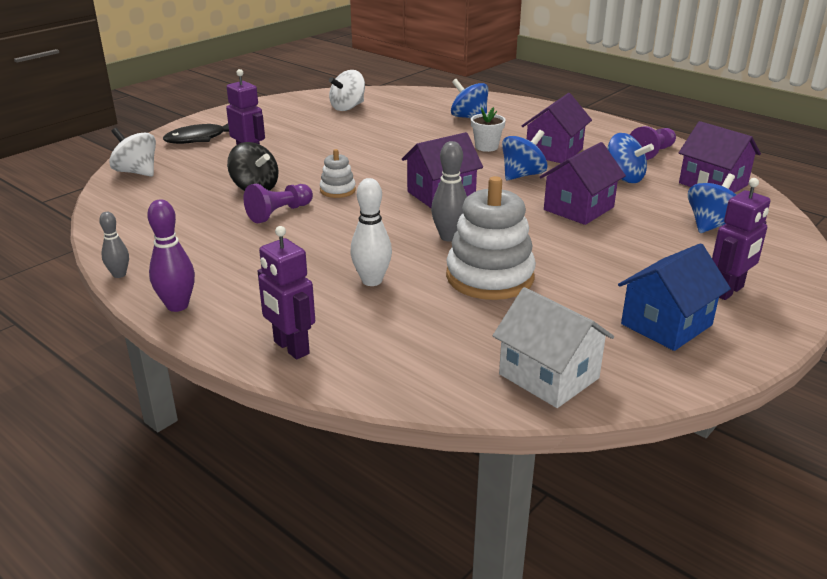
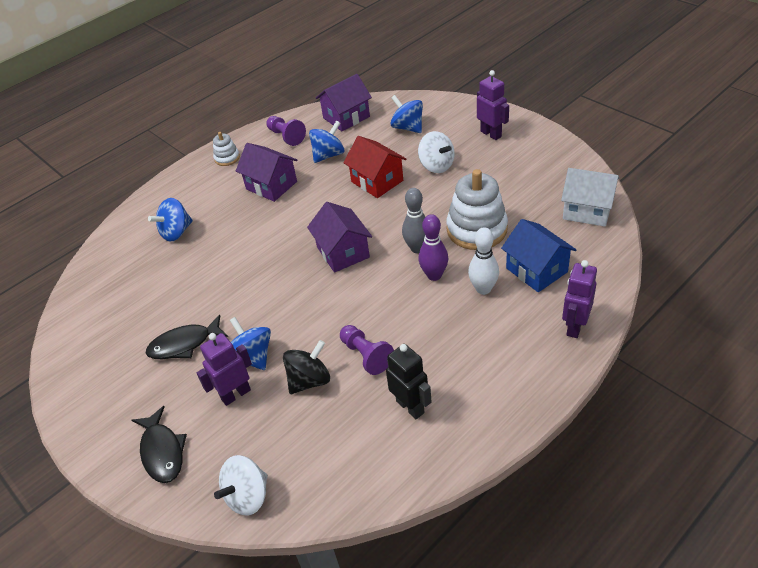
camera: 80 degrees left, 15 degrees up
(119, 274) = (477, 456): grey bowling pin -> none
(177, 306) = (525, 402): purple bowling pin -> purple bowling pin (434, 275)
(201, 238) = (410, 407): none -> black robot
(291, 348) = (574, 326): purple robot -> purple robot turned 150 degrees clockwise
(316, 135) = (184, 344): none -> black fish
(337, 190) = (324, 318): white stacking toy -> white stacking toy (227, 158)
(348, 107) = (111, 323): white spinning top -> white spinning top (436, 165)
(486, 147) = (250, 223): white flower pot -> none
(522, 175) = (313, 205): blue spinning top -> blue spinning top (253, 356)
(549, 376) = (587, 210): white house -> white house turned 60 degrees clockwise
(578, 208) = (377, 181): purple house -> red house
(666, 324) = (529, 161): blue house -> blue house (536, 270)

